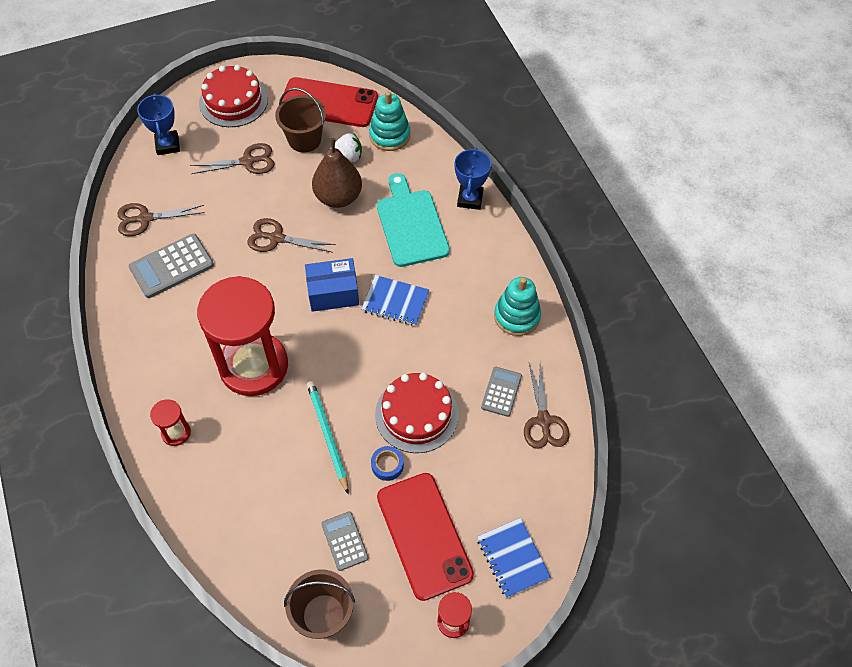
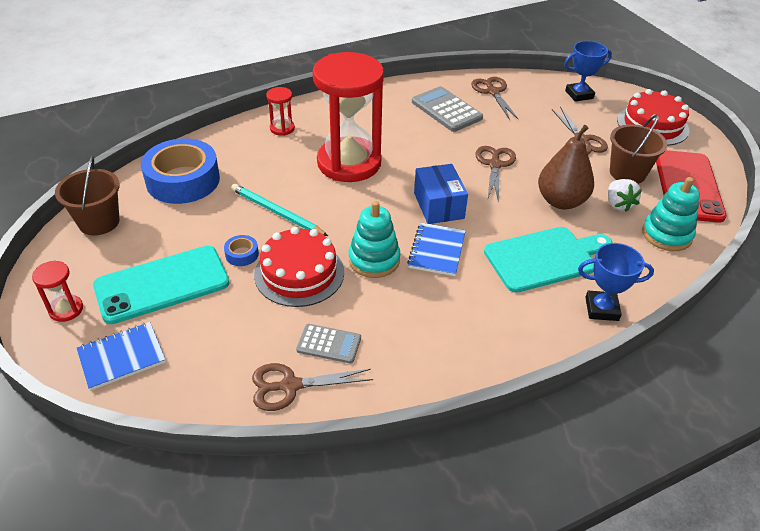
camera: 85 degrees right, 15 degrees down
(260, 534) = (183, 180): none -> blue tape
(327, 435) = (276, 212): turquoise pencil -> turquoise pencil turned 120 degrees counterclockwise
(344, 541) = (167, 230): grey calculator -> none
(424, 535) = (162, 284): red phone -> turquoise phone
(517, 316) = (436, 358): turquoise stacking toy -> turquoise stacking toy (374, 260)

